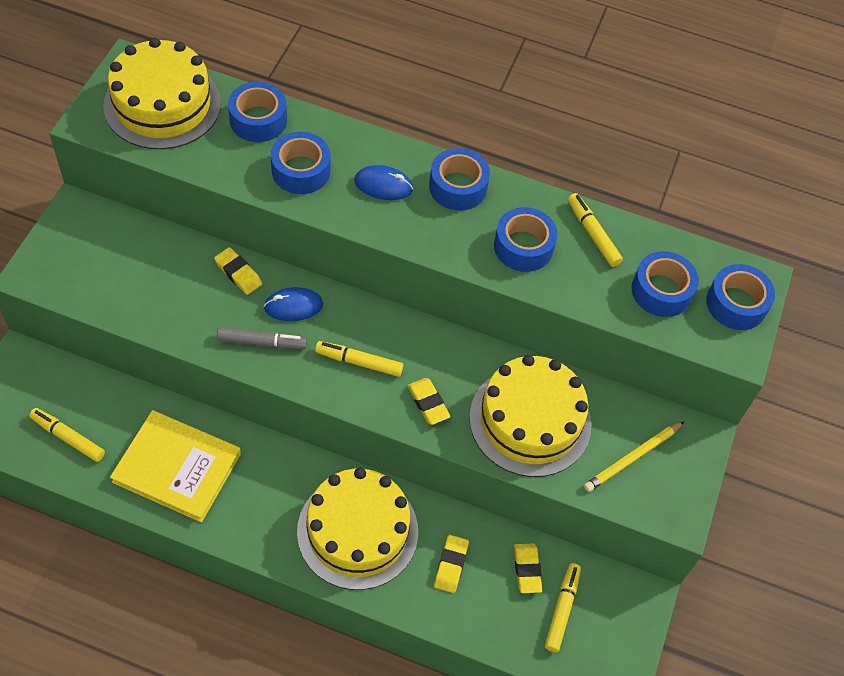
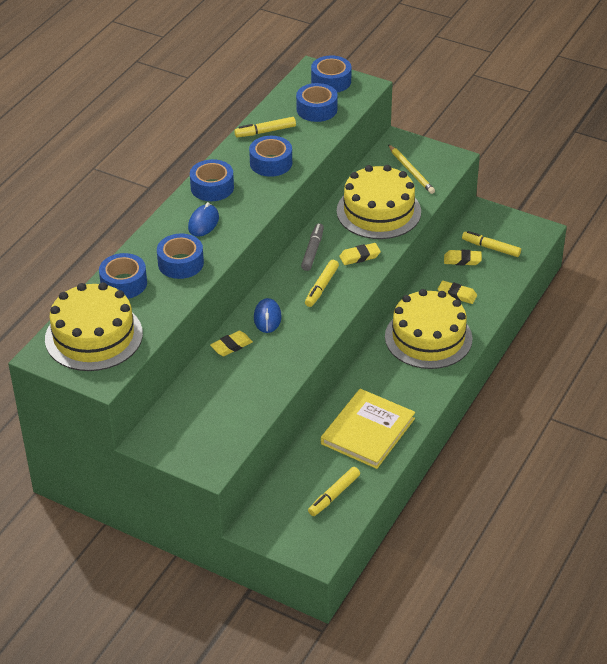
camera: 75 degrees left, 15 degrees down
(262, 342) = (297, 336): grey marker -> grey marker (313, 251)

